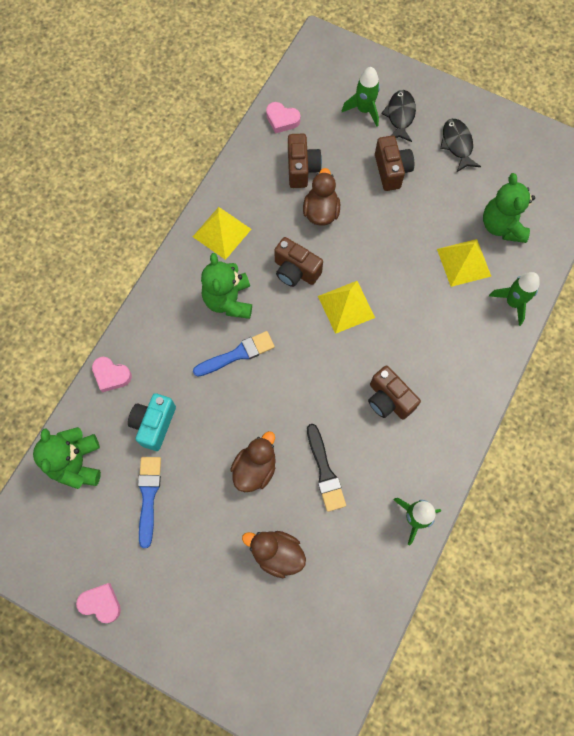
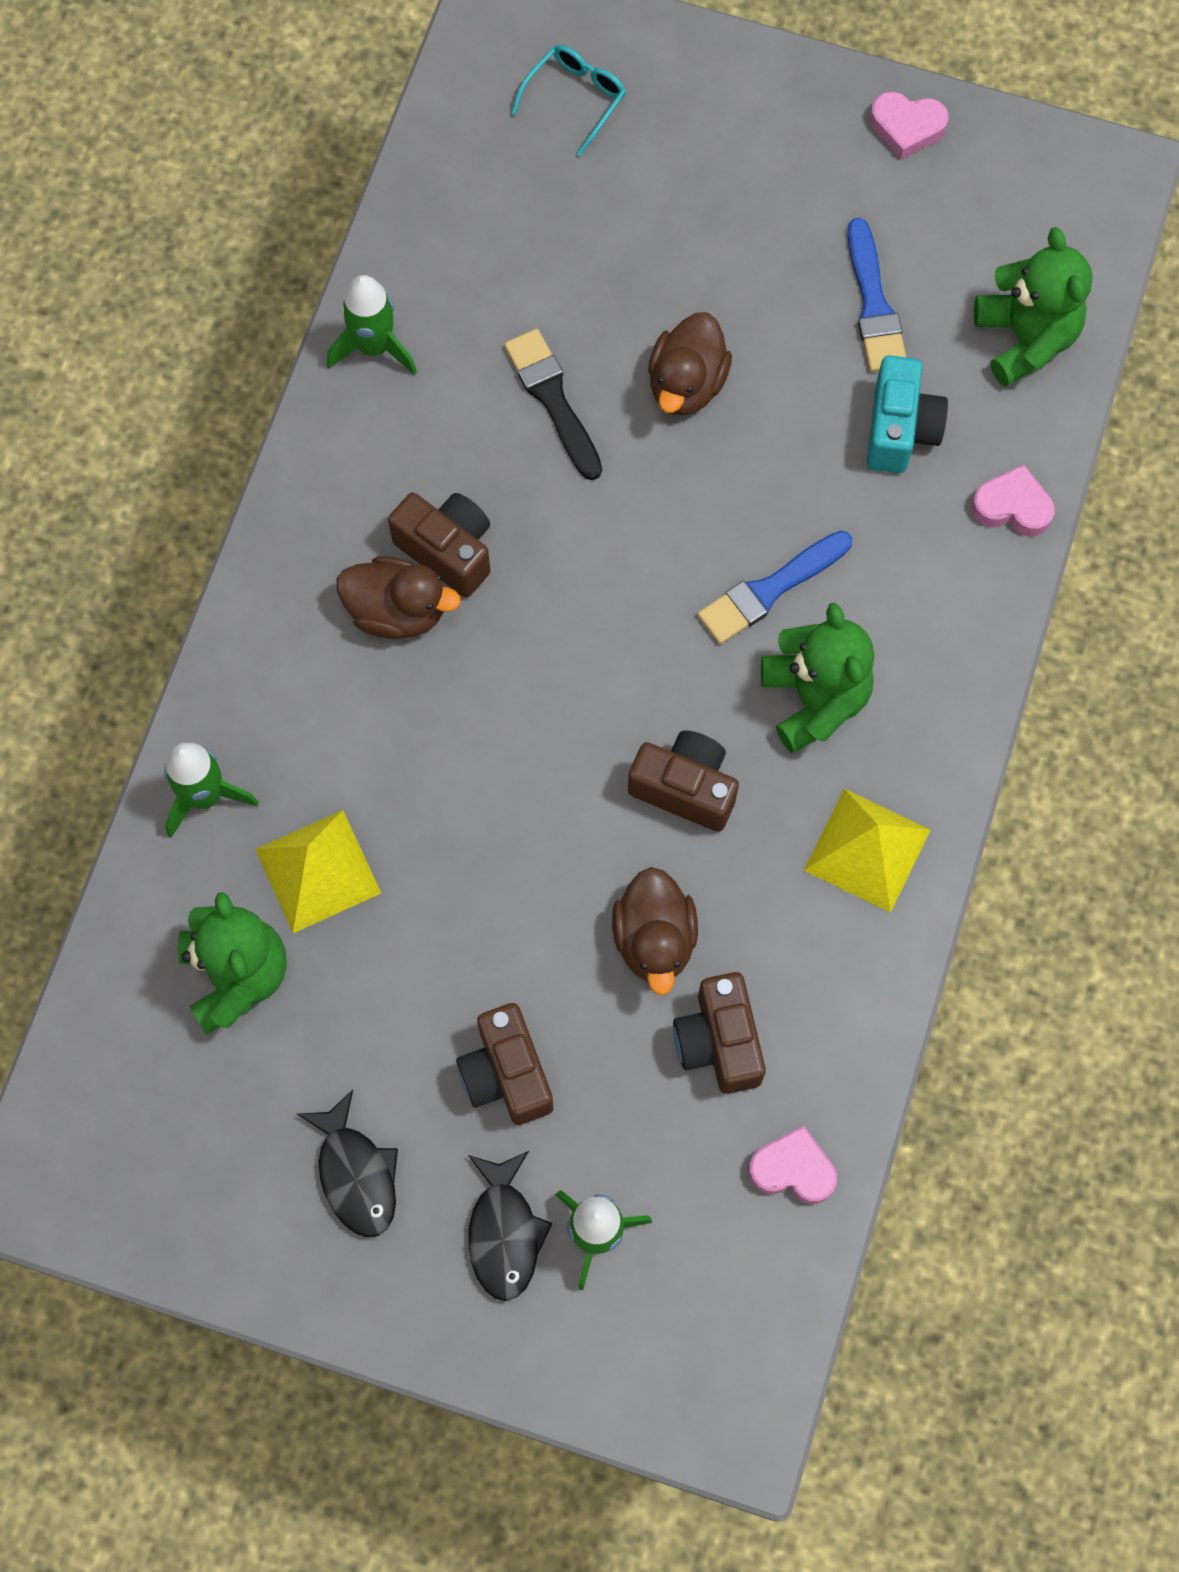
camera: 170 degrees right, 0 degrees up
(276, 553) = (616, 250): brown duck -> brown duck (397, 611)
(282, 658) = (575, 99): none -> turquoise glasses
(346, 306) = (562, 727): yellow pyramid -> none

